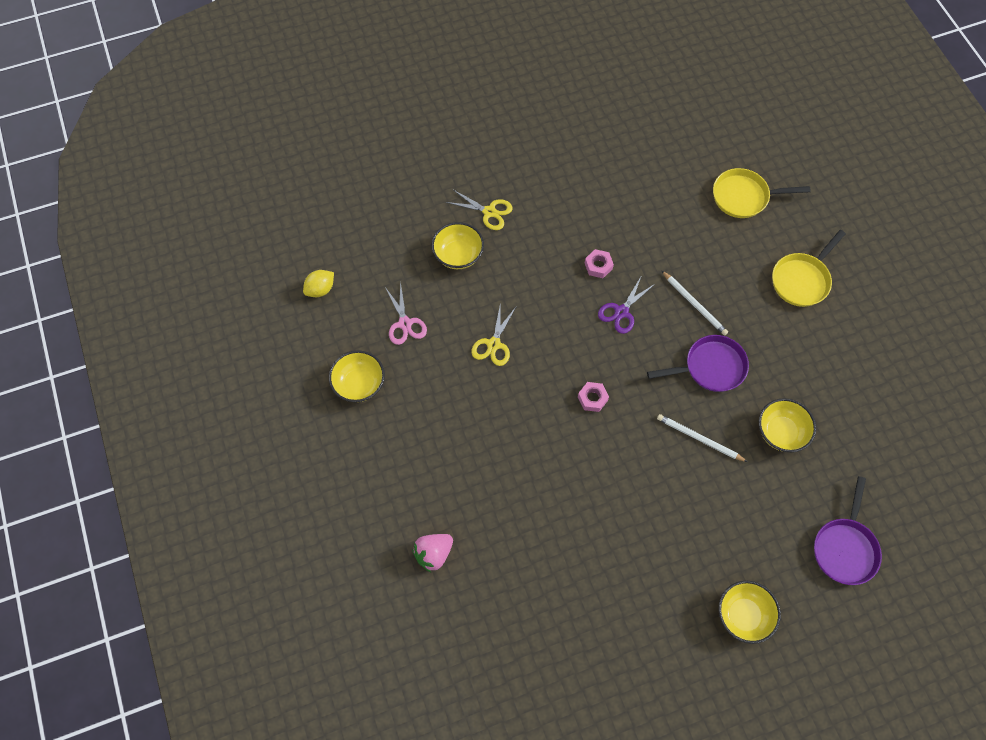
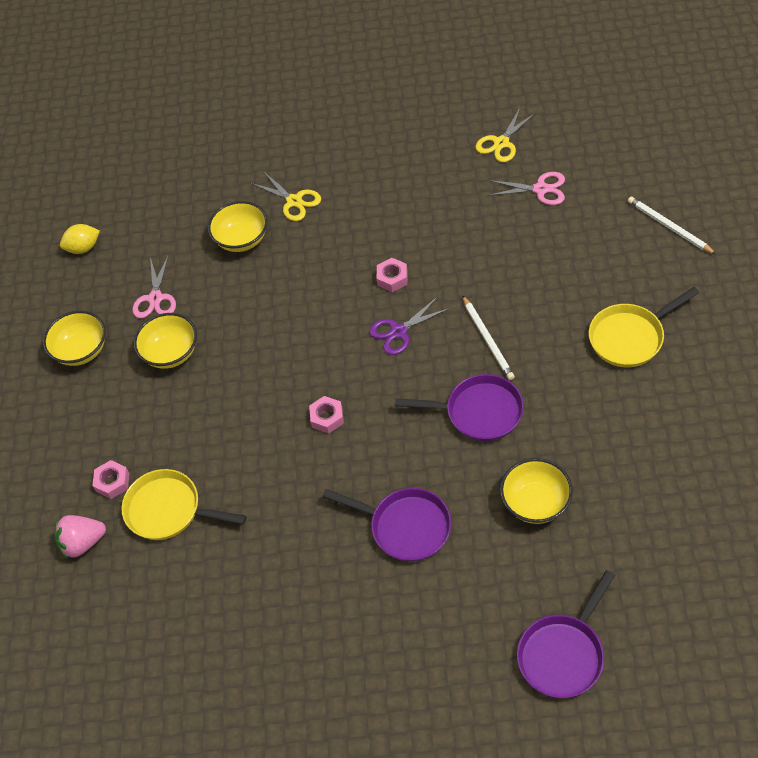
camera: 25 degrees right, 10 degrees down
(436, 495) = (112, 482): none -> pink nut
(493, 344) = (241, 338): yellow scissors -> yellow scissors (501, 143)
(687, 165) = (540, 189): none -> pink scissors
(690, 476) = (405, 527): none -> purple pan
(699, 439) = (433, 488): white pencil -> white pencil (669, 227)
(743, 615) = (406, 700): yellow bowl -> yellow bowl (171, 353)
(744, 197) = (595, 234): yellow pan -> yellow pan (169, 510)

